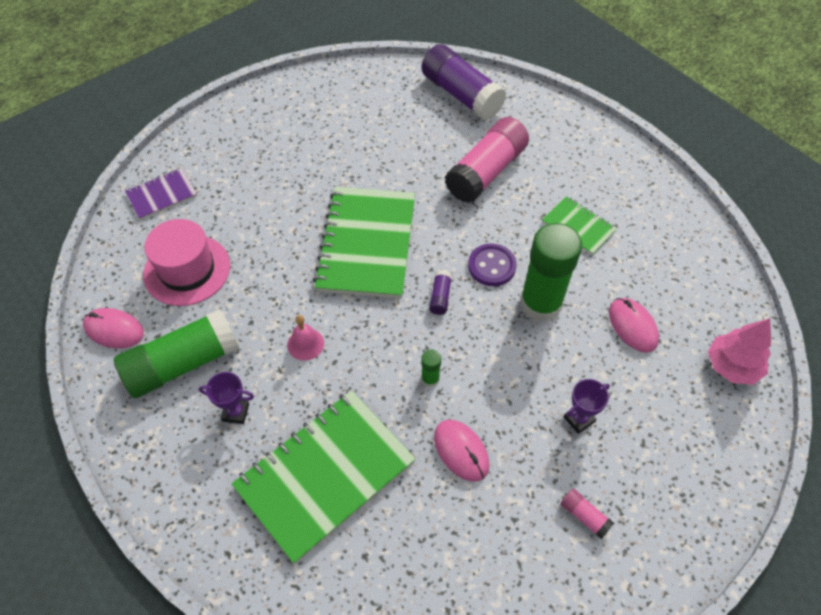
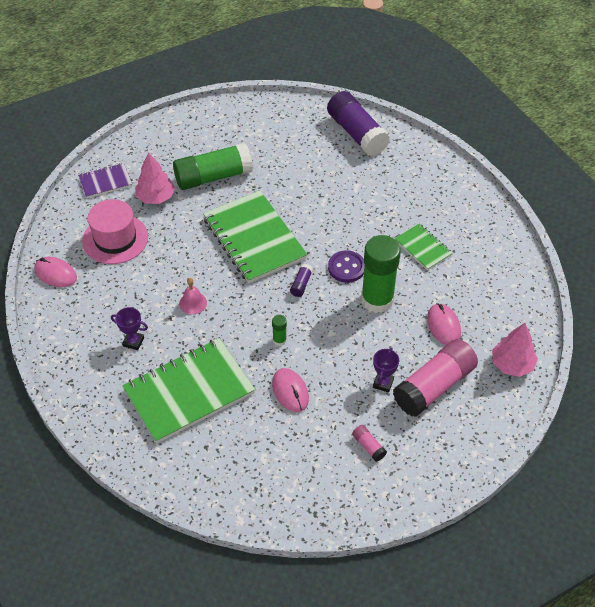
camera: 10 degrees right, 5 degrees down
(183, 364) = (101, 304): green glue stick -> green glue stick (213, 177)
(230, 207) = (155, 197): none -> pink tree
(367, 244) = (254, 238): green notebook -> green notebook turned 45 degrees counterclockwise
(486, 172) = (361, 197): pink glue stick -> pink glue stick (434, 386)
(579, 419) = (383, 383): purple trophy -> purple trophy turned 45 degrees counterclockwise

